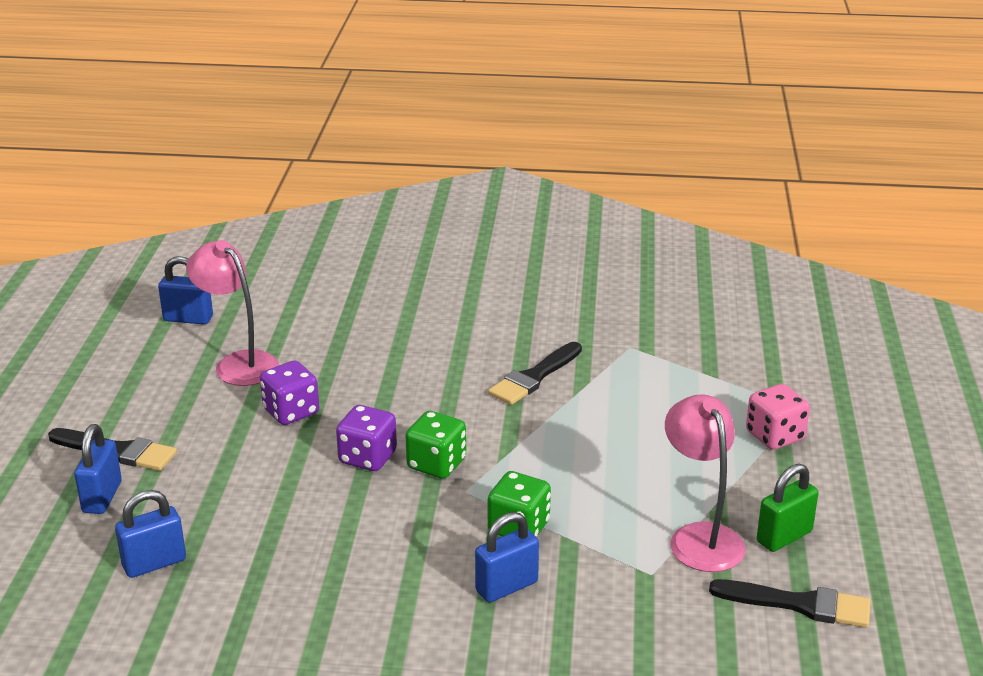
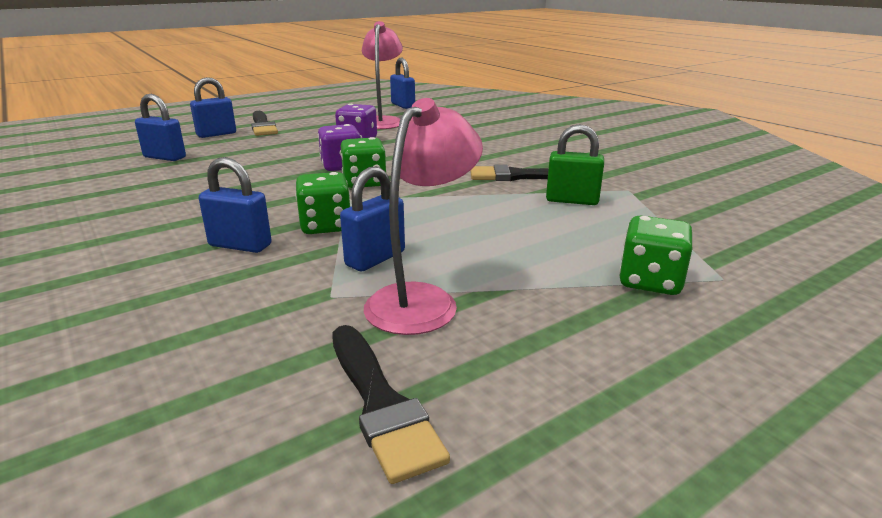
camera: 50 degrees right, 5 degrees down
(613, 529) = (375, 259): none -> blue padlock
(774, 436) = (650, 281): pink dice -> green dice
(784, 536) = (495, 346): green padlock -> green padlock (572, 200)

